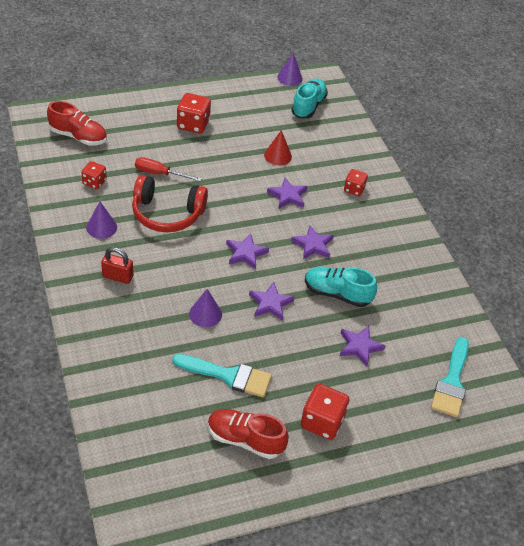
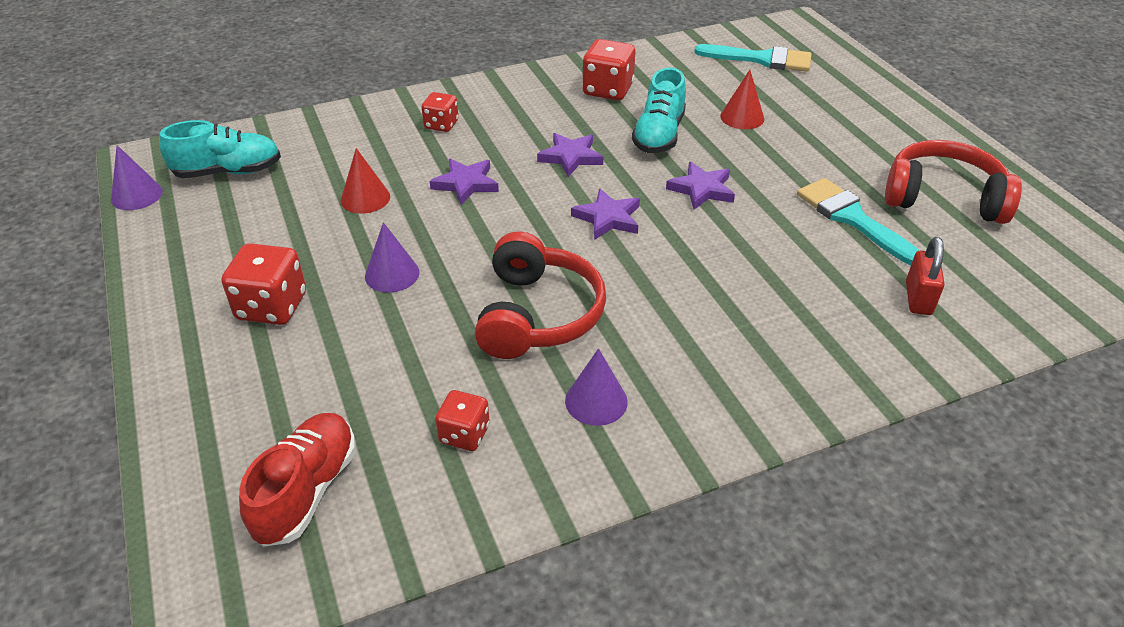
camera: 90 degrees left, 5 degrees down
(118, 276) = (714, 359): red padlock -> red padlock (918, 298)
(159, 174) = (426, 338): red screwdriver -> none
(205, 314) = (751, 249): purple cone -> purple cone (392, 274)
(228, 376) = (852, 218): turquoise brush -> turquoise brush turned 45 degrees counterclockwise
(245, 440) = (943, 197): red shoe -> red headphones
(308, 106) = (228, 172): turquoise shoe -> turquoise shoe turned 150 degrees clockwise
(322, 422) = (875, 141): red dice -> red dice (608, 90)
(359, 346) = (742, 117): purple star -> red cone

